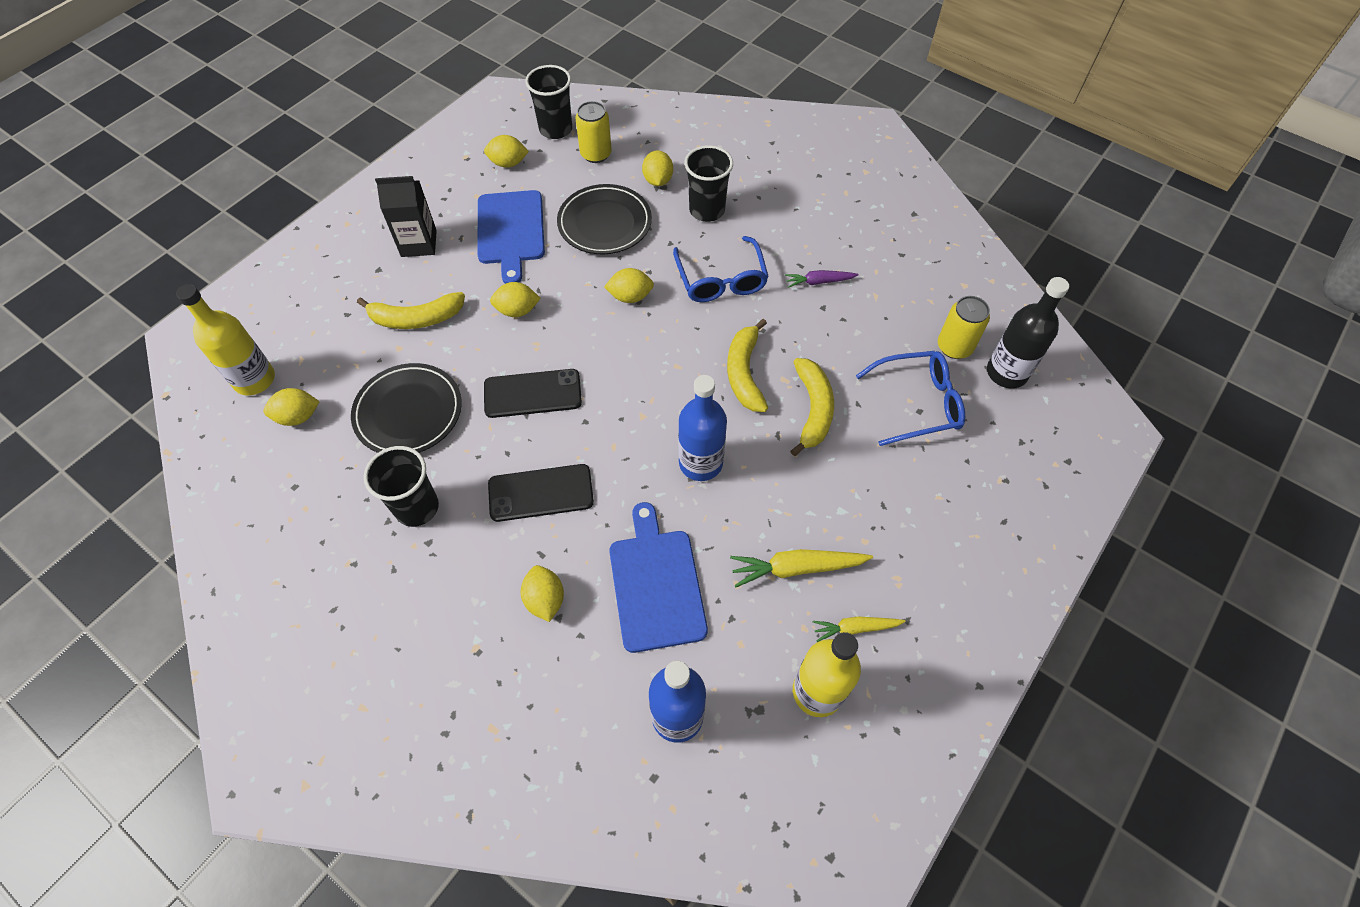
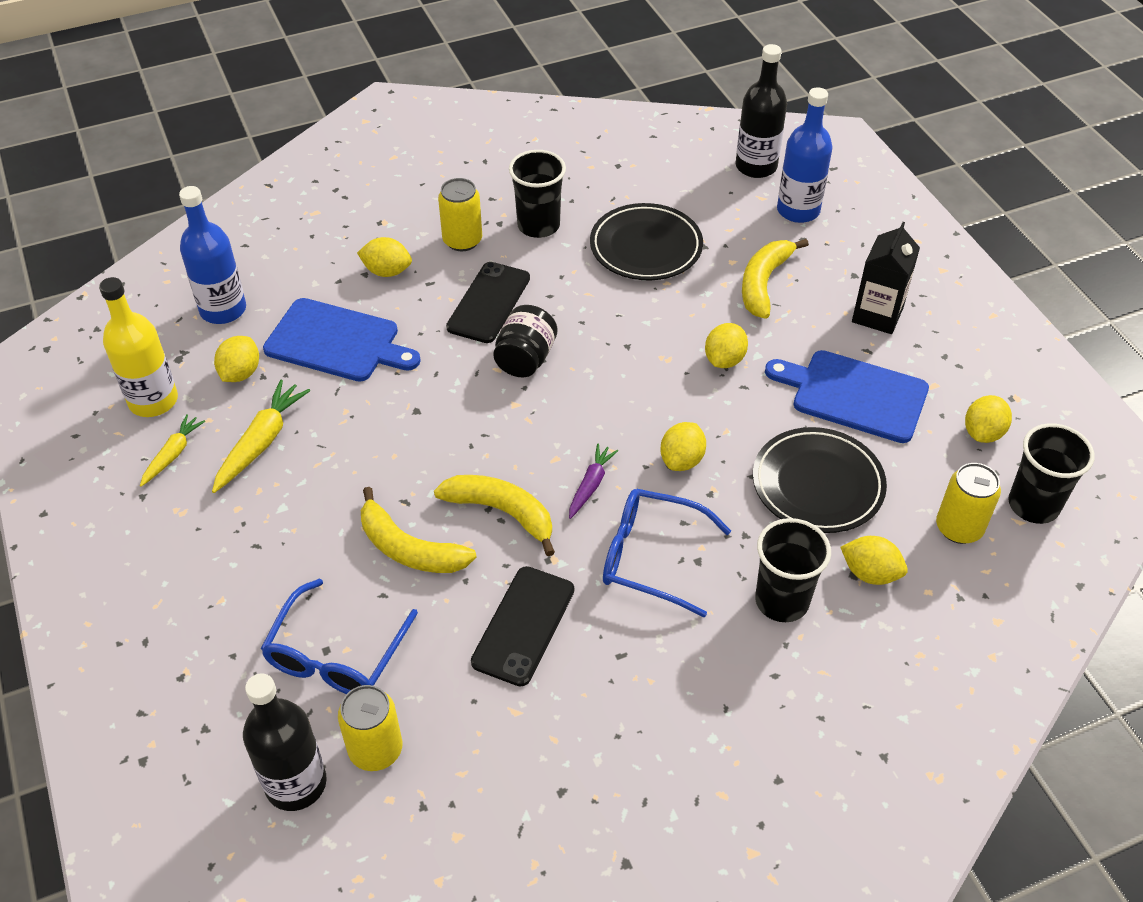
camera: 120 degrees right, 10 degrees down
(254, 379) = (756, 166): yellow bottle -> black bottle
(298, 416) = (692, 182): yellow lemon -> yellow lemon (240, 373)
(469, 560) = (462, 240): none -> yellow can
(532, 394) = (604, 334): black phone -> black phone (523, 625)
(590, 433) = (525, 359): none -> black jar
(700, 463) = (425, 424): blue bottle -> blue bottle (798, 210)
(819, 282) = (580, 659): purple carrot -> purple carrot (590, 485)

